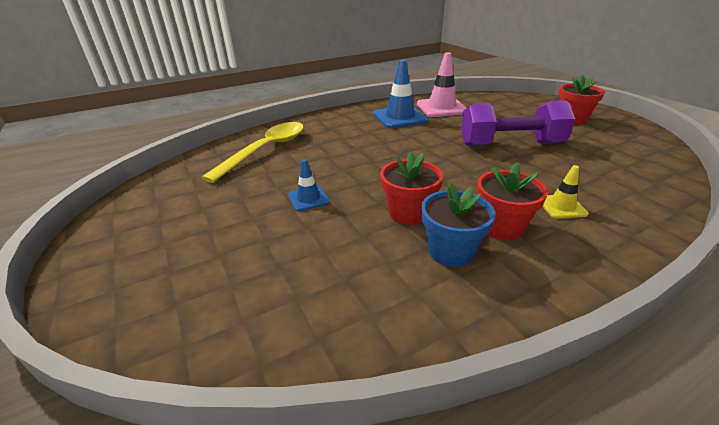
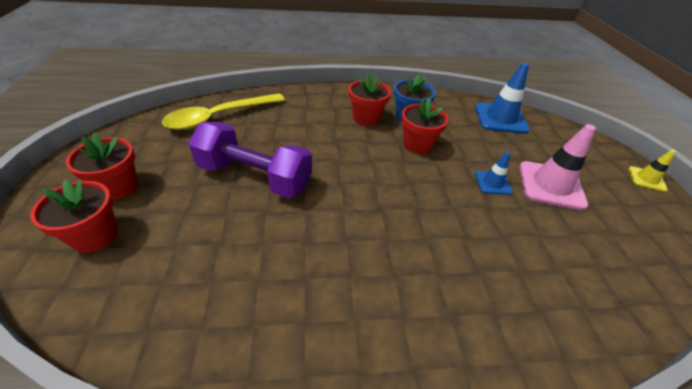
camera: 160 degrees left, 10 degrees up
(266, 150) = (553, 286): yellow spoon -> yellow spoon (219, 117)
(400, 117) = (319, 300): blue traffic cone -> blue traffic cone (500, 118)
(441, 108) = (220, 304): pink traffic cone -> pink traffic cone (551, 185)
(534, 107) = (95, 236): none -> red flower pot
(561, 206) = (313, 115): yellow traffic cone -> yellow traffic cone (646, 179)

